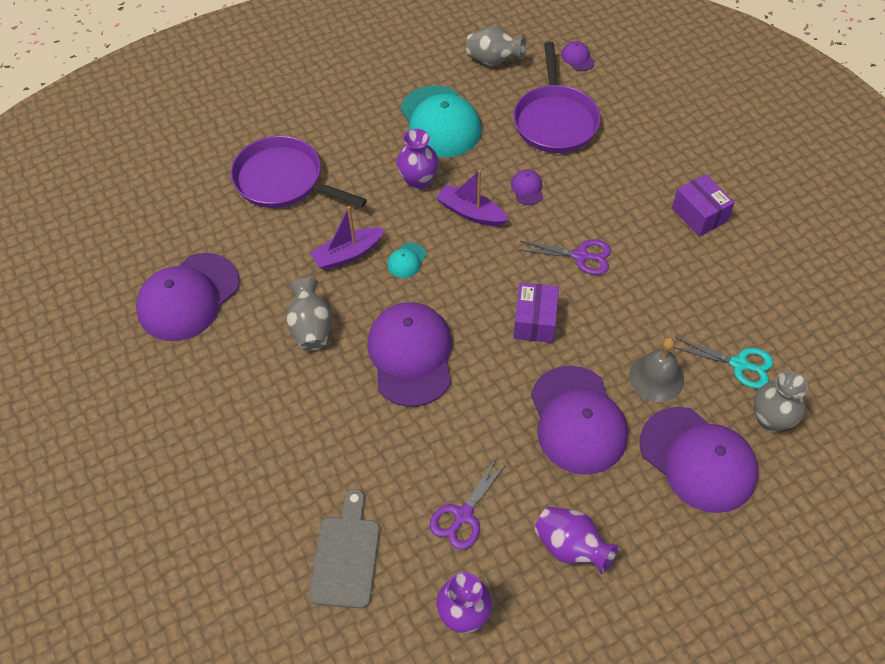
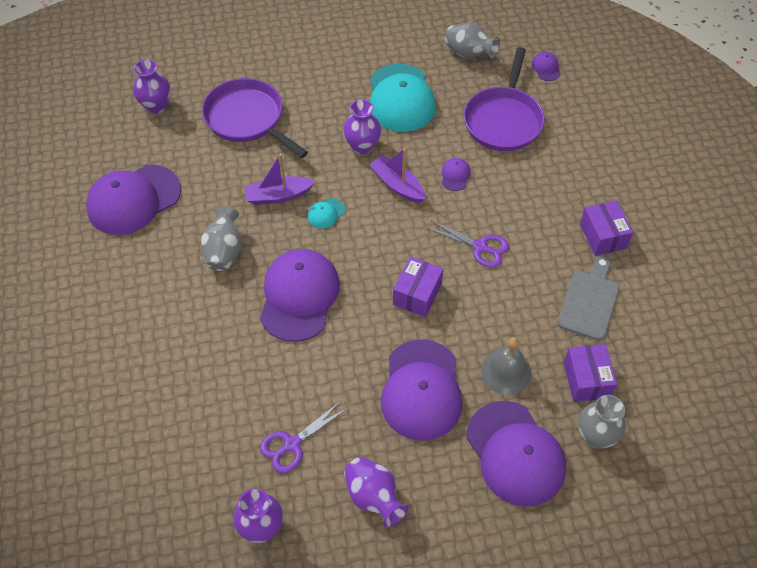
camera: 15 degrees right, 0 degrees up
(176, 189) = (156, 106): none -> purple vase
(346, 555) = (183, 450): grey cutting board -> grey cutting board (589, 301)
(739, 364) = (586, 380): turquoise scissors -> purple box

